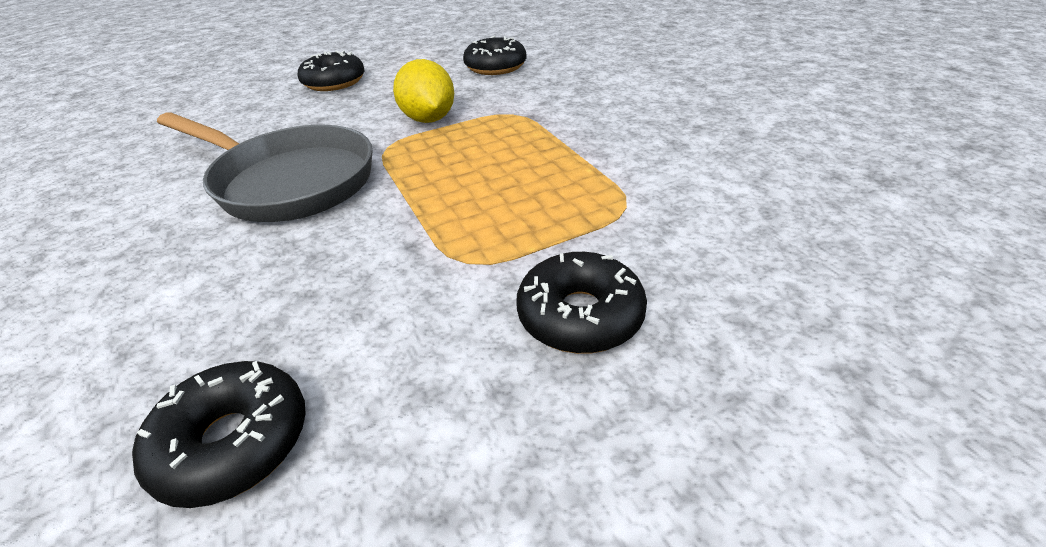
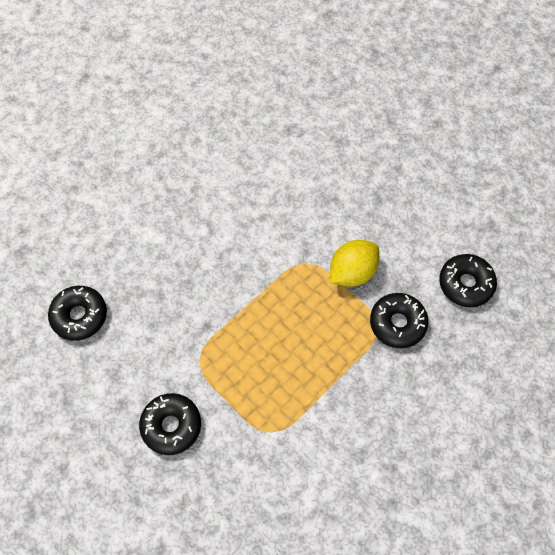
camera: 70 degrees right, 25 degrees up
(288, 182) = (251, 228): grey pan -> none
(334, 82) = (397, 173): black donut -> black donut (397, 323)

